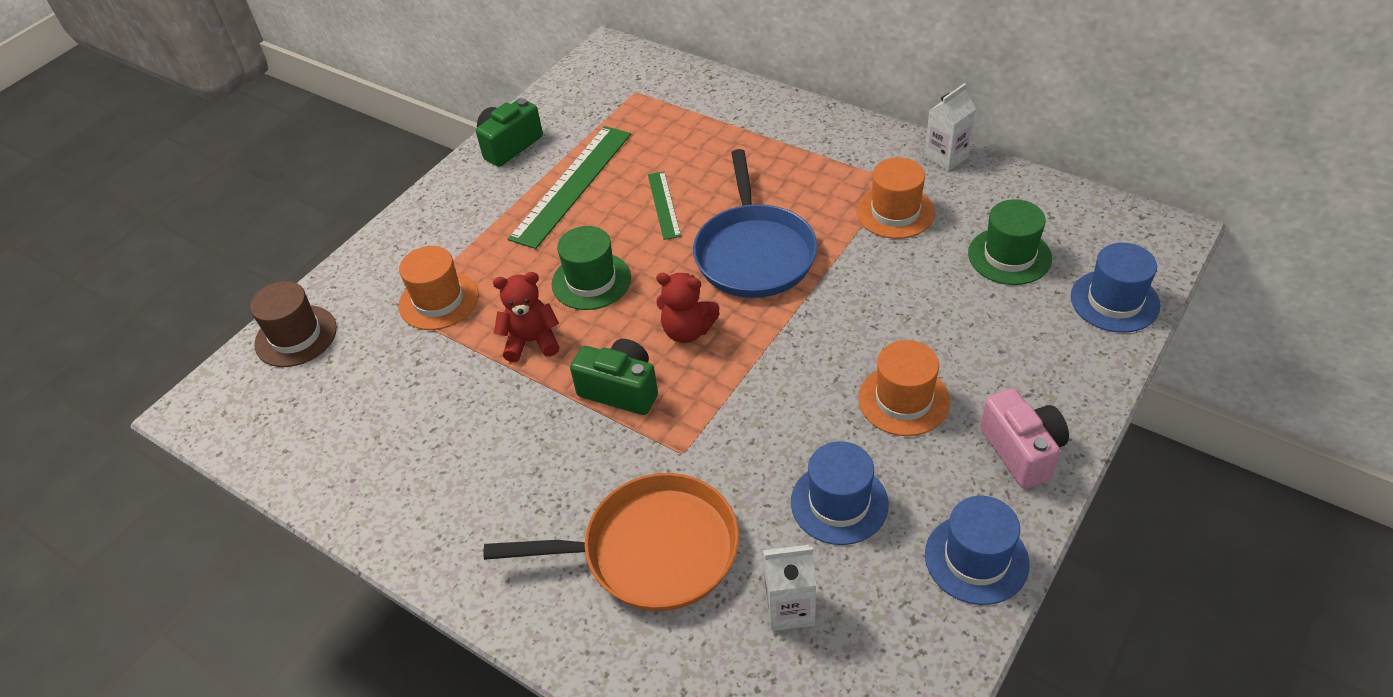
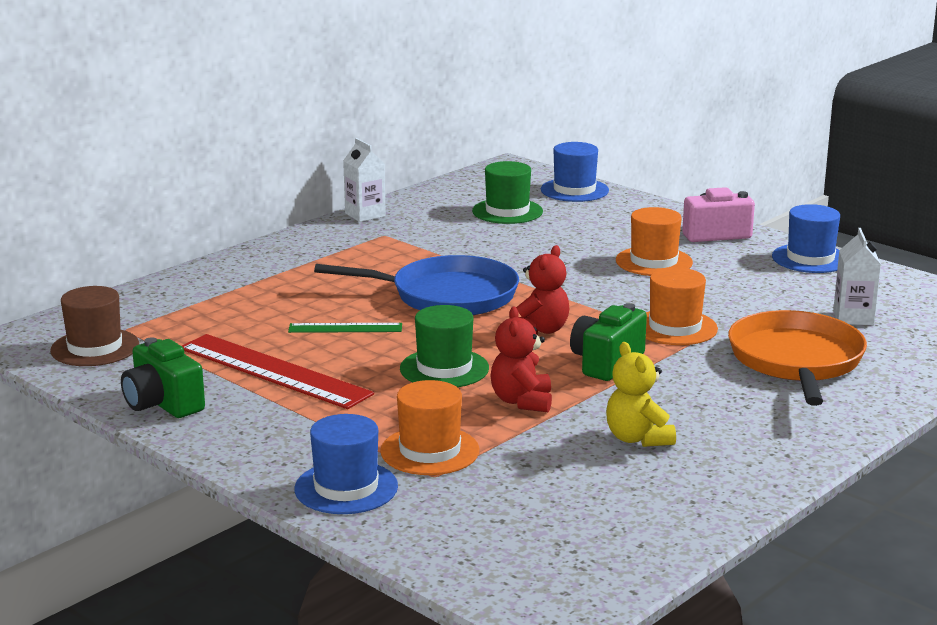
camera: 85 degrees left, 25 degrees down
(296, 336) = (446, 544): brown hat -> brown hat (95, 348)
(464, 430) = (637, 438): none -> yellow teddy bear
(572, 185) = (273, 371): green ruler -> red ruler
(839, 503) = (755, 292): blue hat -> blue hat (346, 488)
(895, 212) = (427, 240): orange hat -> orange hat (675, 327)

